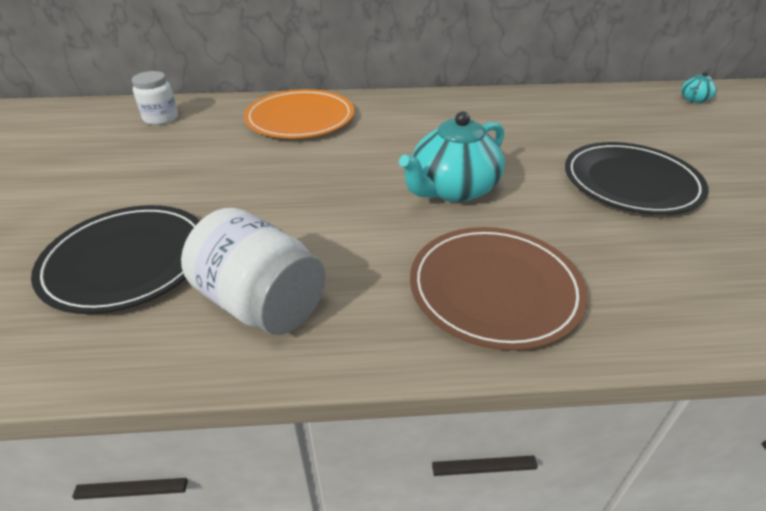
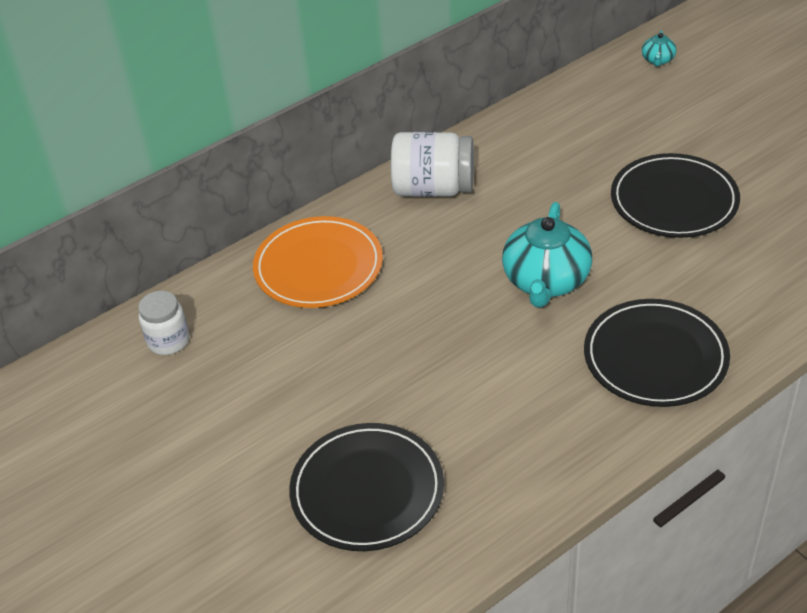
camera: 30 degrees left, 5 degrees up
(261, 303) = (512, 459): white jar -> white jar (433, 188)
(494, 289) = (655, 357): brown plate -> black plate

